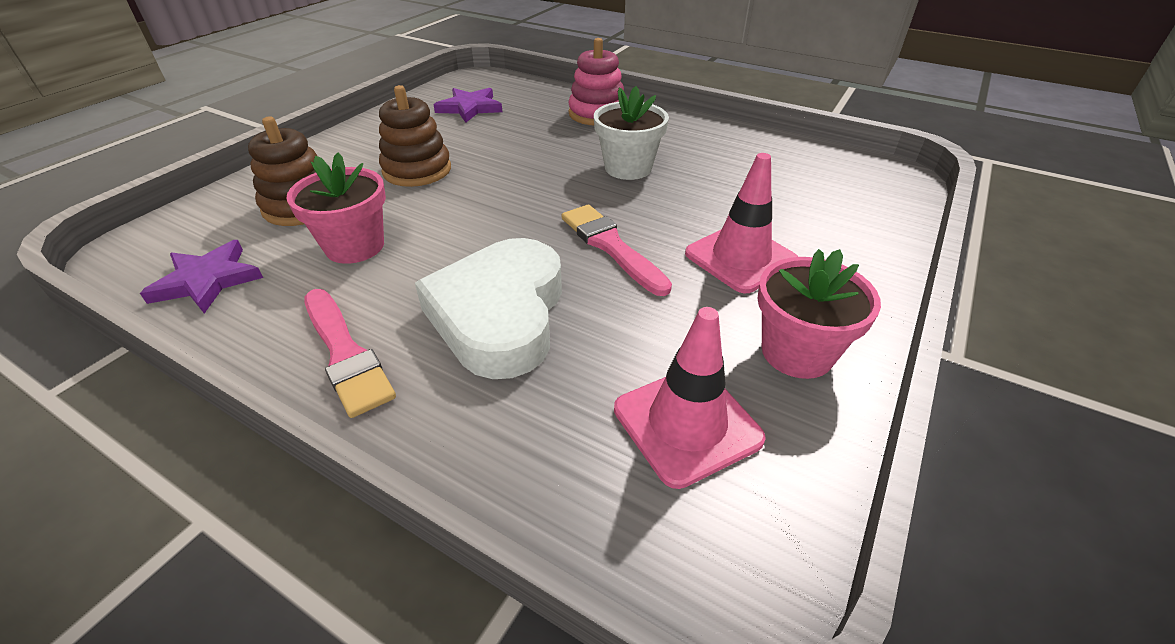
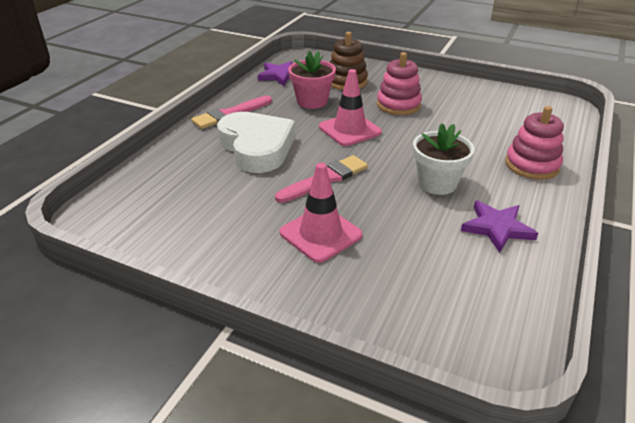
camera: 85 degrees right, 5 degrees down
(417, 170) = (398, 105): brown stacking toy -> pink stacking toy
(470, 108) = (503, 110): purple star -> purple star (497, 228)
(500, 315) = (256, 147): white heart -> white heart turned 60 degrees clockwise
(687, 424) = (173, 206): pink traffic cone -> pink traffic cone (349, 130)
(797, 352) = (221, 250): pink flower pot -> none

